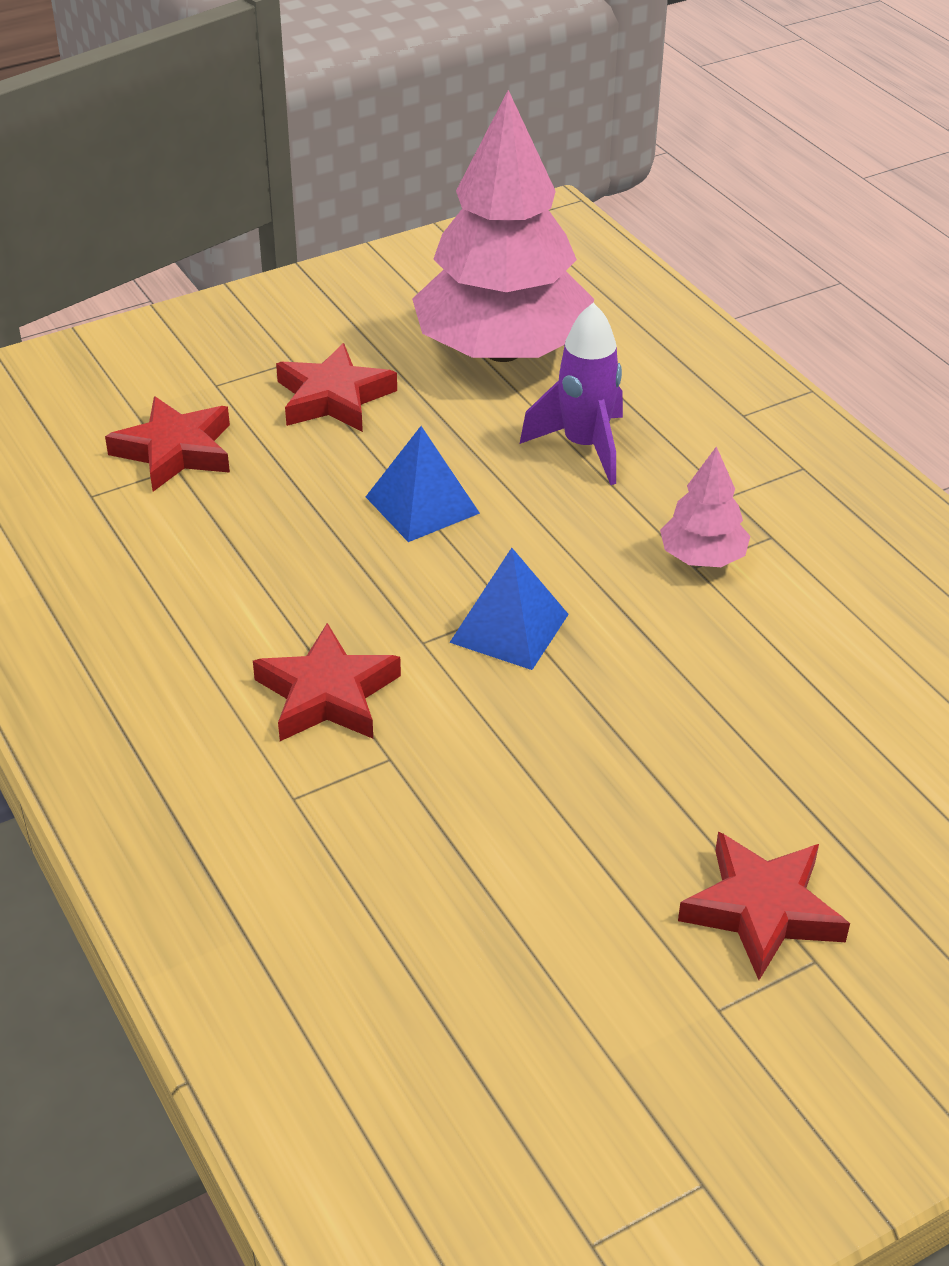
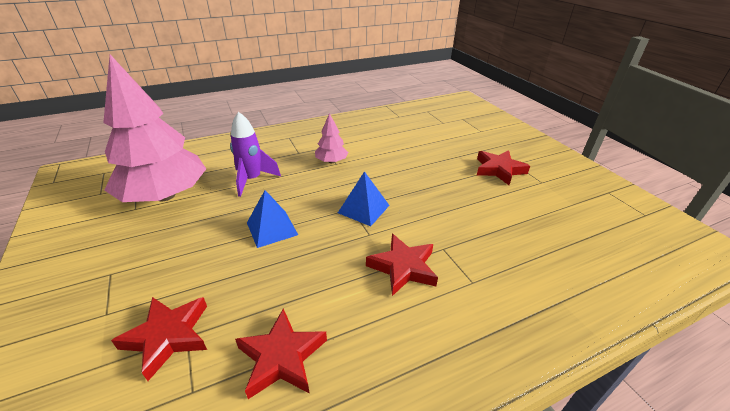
camera: 85 degrees left, 5 degrees down
(334, 397) = (161, 256): red star -> red star (282, 357)

